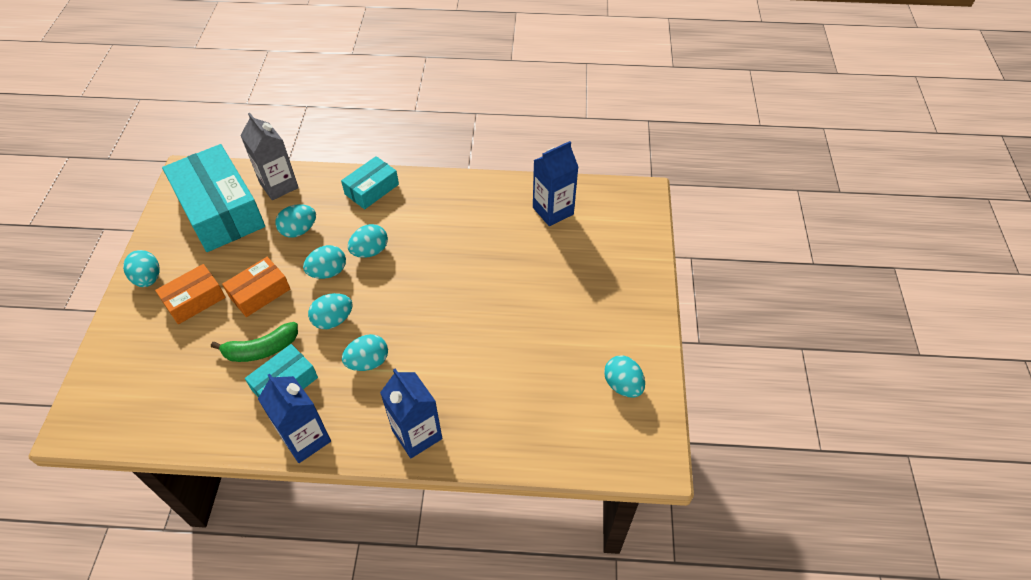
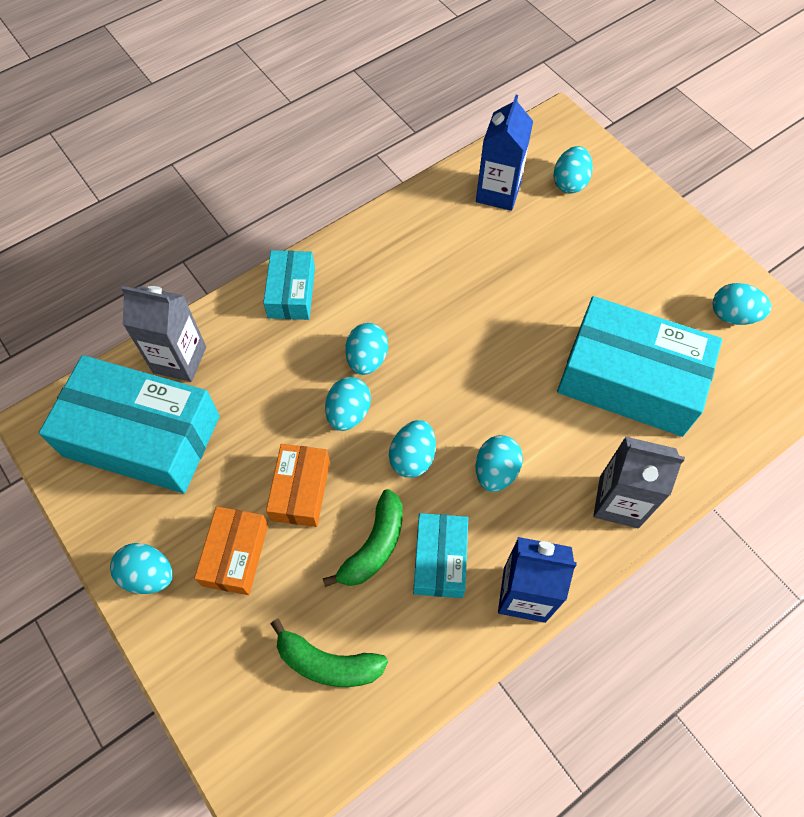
camera: 40 degrees left, 10 degrees up
(173, 388) = (328, 663): none -> green banana
(299, 230) = (263, 392): turquoise egg -> turquoise egg (569, 182)
(417, 434) = (619, 502): blue carton -> grey carton
(507, 372) = (630, 379): none -> turquoise box

